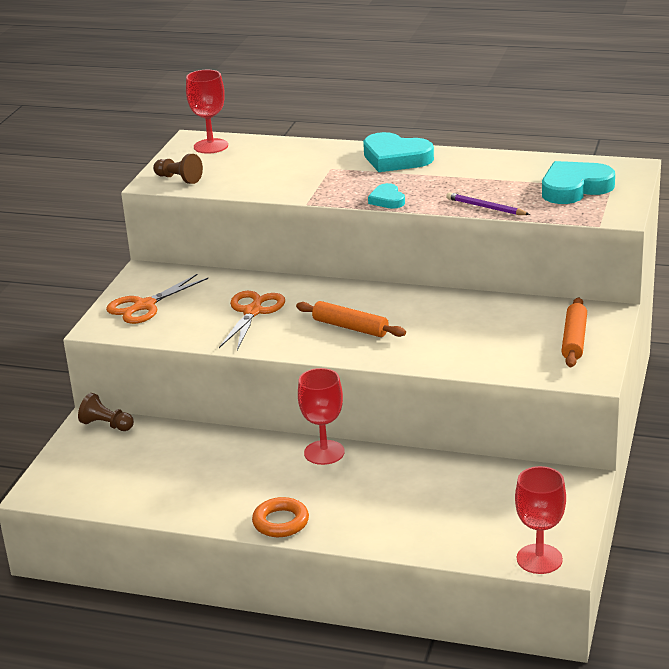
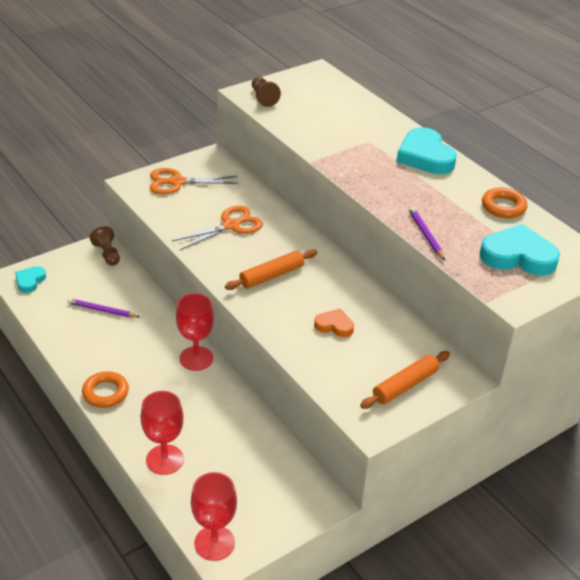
camera: 35 degrees right, 10 degrees up
(175, 468) = (102, 310): none -> purple pencil
(211, 146) = (320, 82): red goblet -> red goblet (164, 459)
(350, 327) = (271, 276): orange rolling pin -> orange rolling pin turned 75 degrees clockwise
(387, 200) = (367, 189): turquoise heart -> turquoise heart (30, 281)
(458, 332) = (334, 326): none -> orange heart
(512, 163) = (503, 207): none -> orange ring

